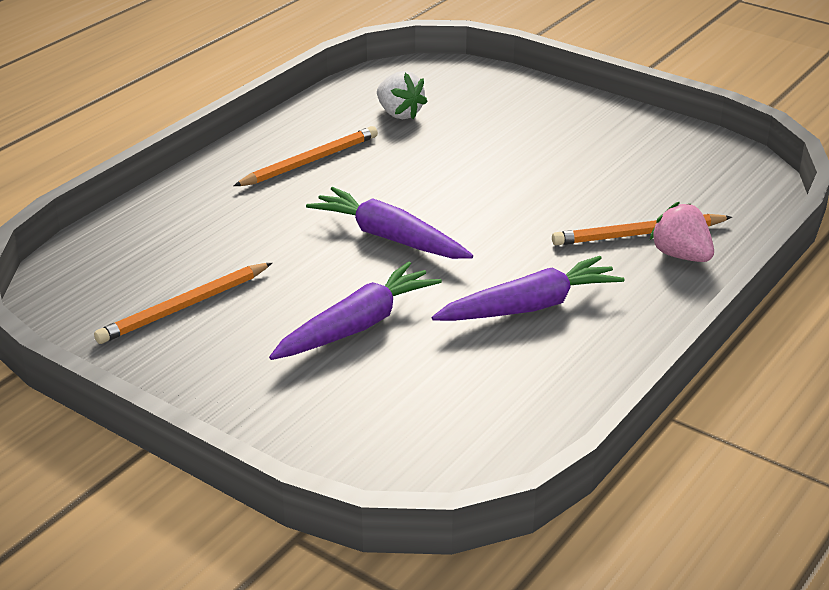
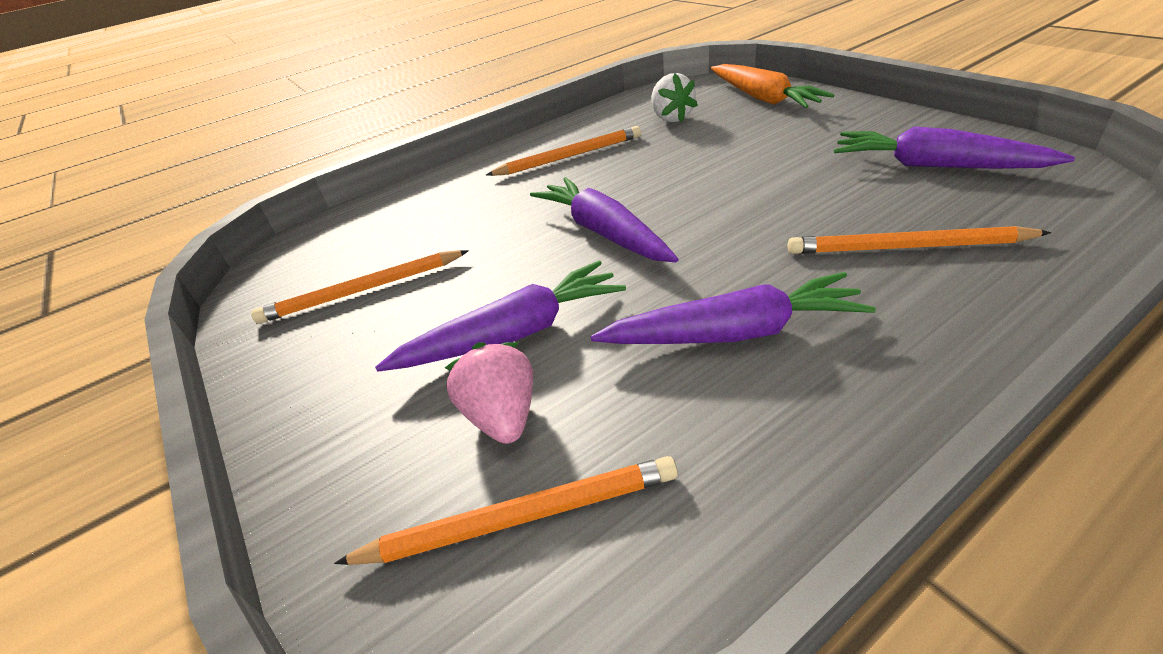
camera: 25 degrees right, 5 degrees up
(432, 428) = (520, 517): none -> orange pencil
(485, 89) = (762, 98): none -> orange carrot
(651, 163) = (934, 166): none -> purple carrot
(681, 255) = (967, 280): pink strawberry -> pink strawberry (502, 416)

